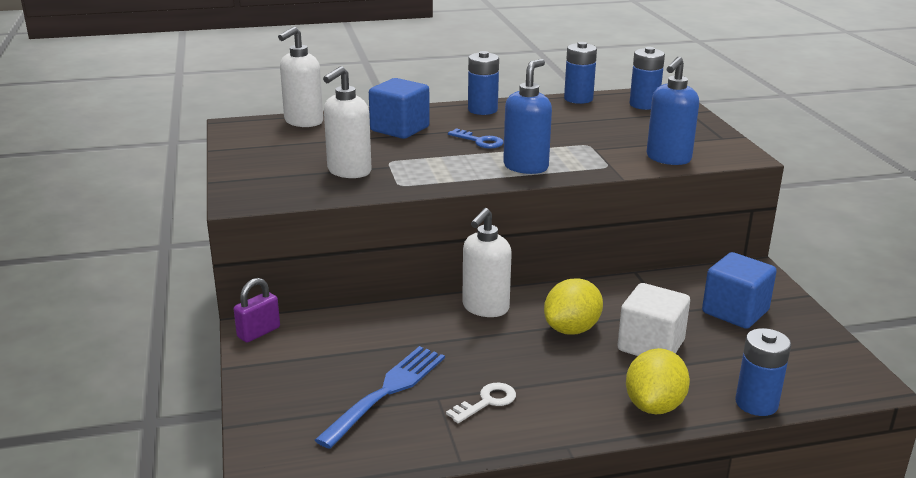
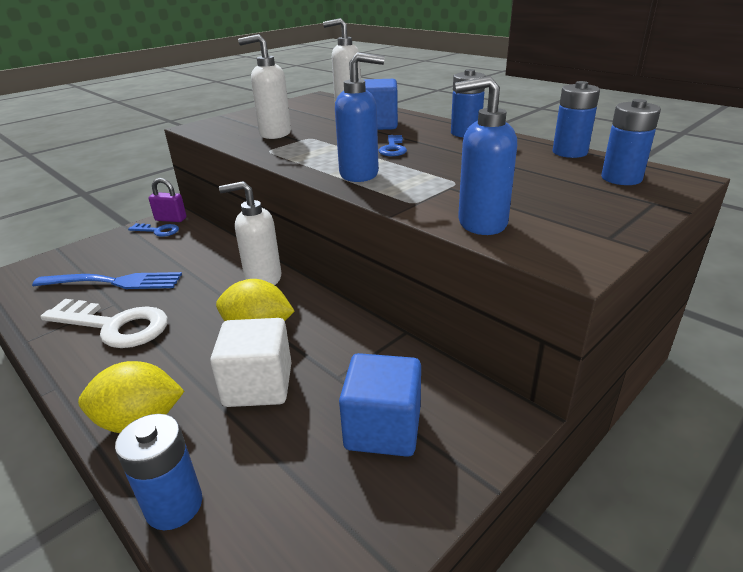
camera: 60 degrees right, 5 degrees up
(282, 346) = (158, 231): none -> blue key
(487, 402) = (114, 326): white key -> white key, size x1.95

